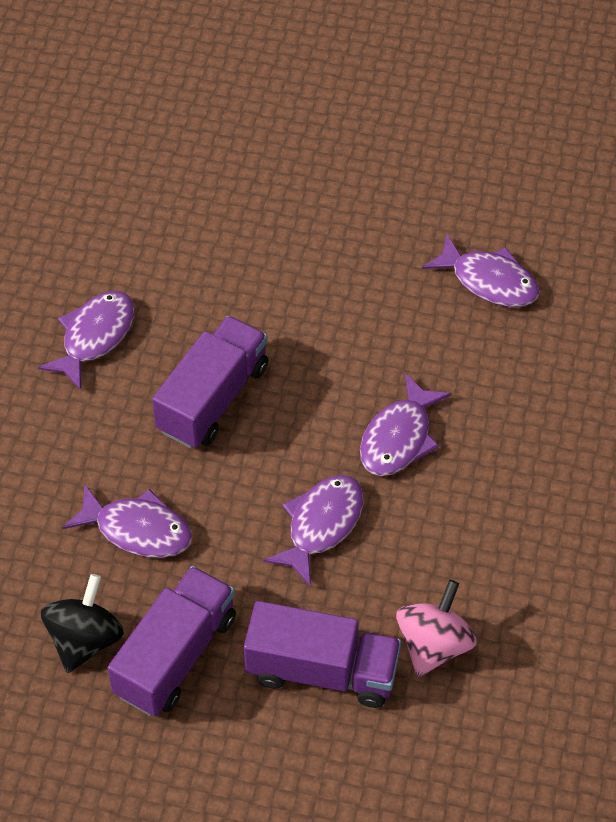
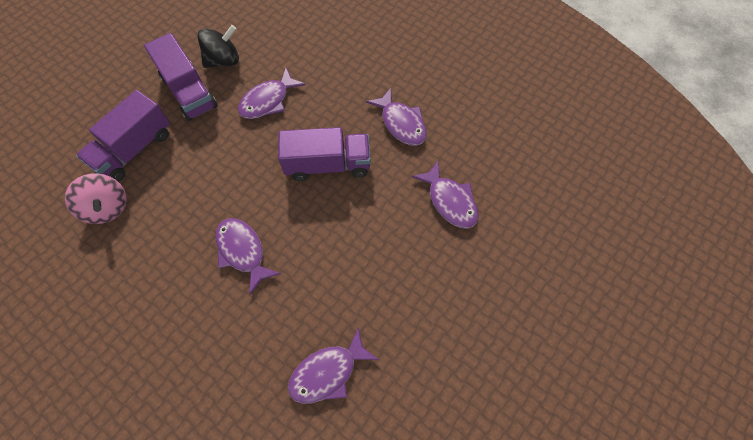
camera: 115 degrees right, 10 degrees up
(85, 639) = (223, 60): black spinning top -> black spinning top turned 75 degrees counterclockwise
(213, 398) = (328, 164): purple truck -> purple truck turned 60 degrees counterclockwise
(321, 525) = (214, 184): purple fish -> purple fish (450, 201)

